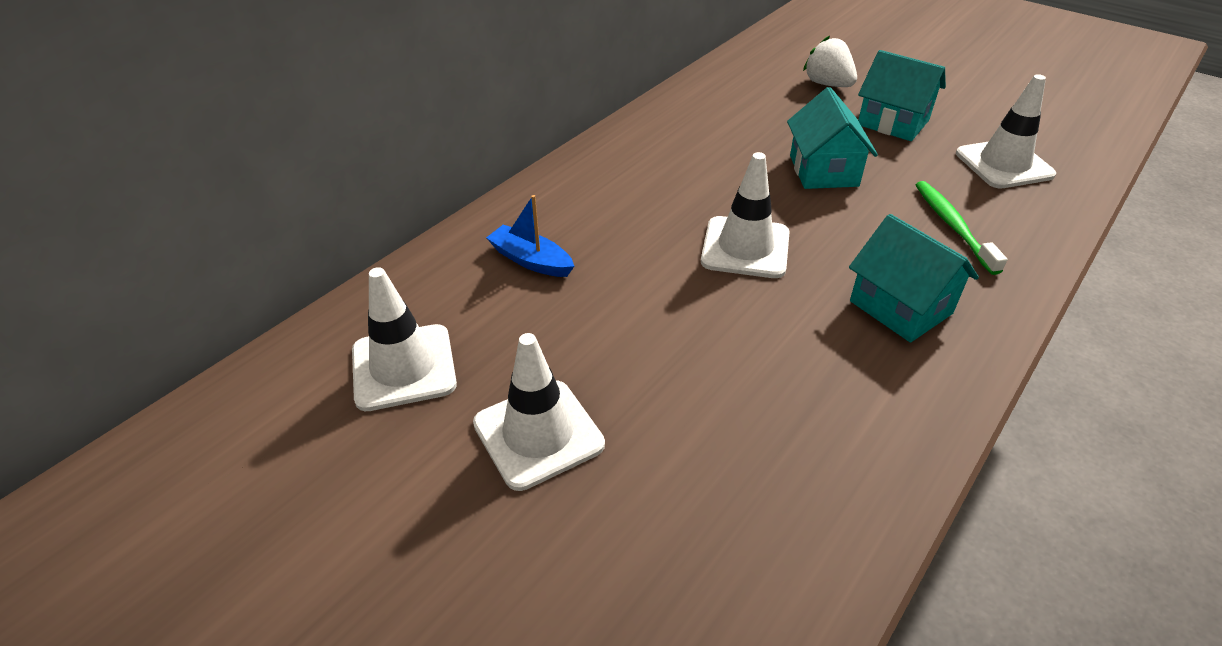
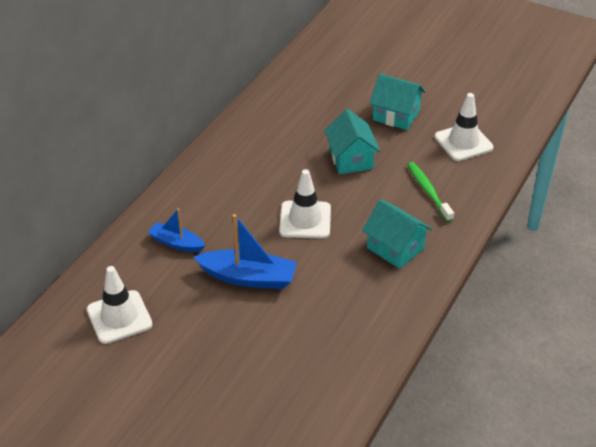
camera: 10 degrees left, 0 degrees up
(538, 434) = (203, 343): white traffic cone -> none
(639, 327) = (248, 277): none -> blue boat
(827, 84) = (353, 86): white strawberry -> none

